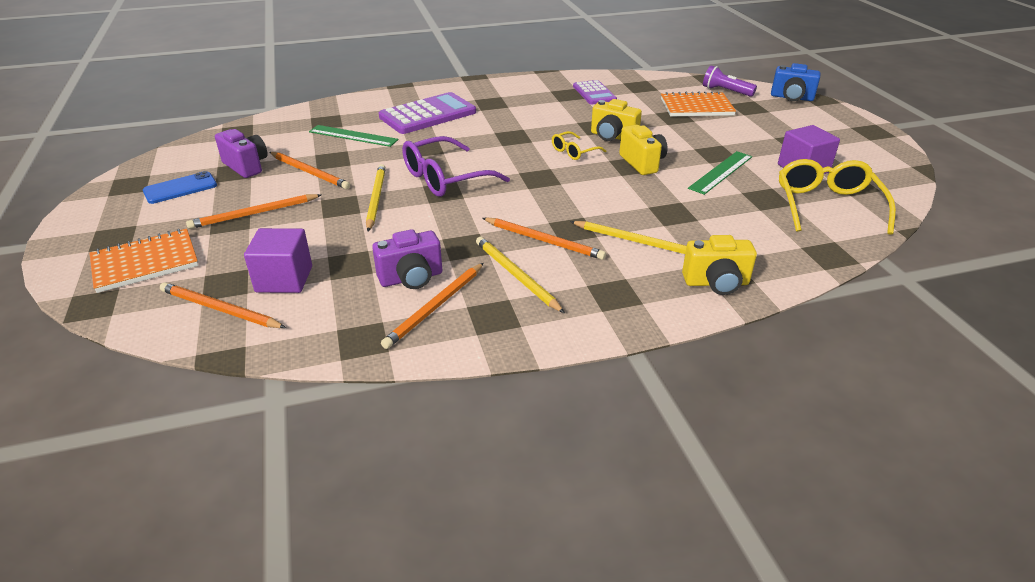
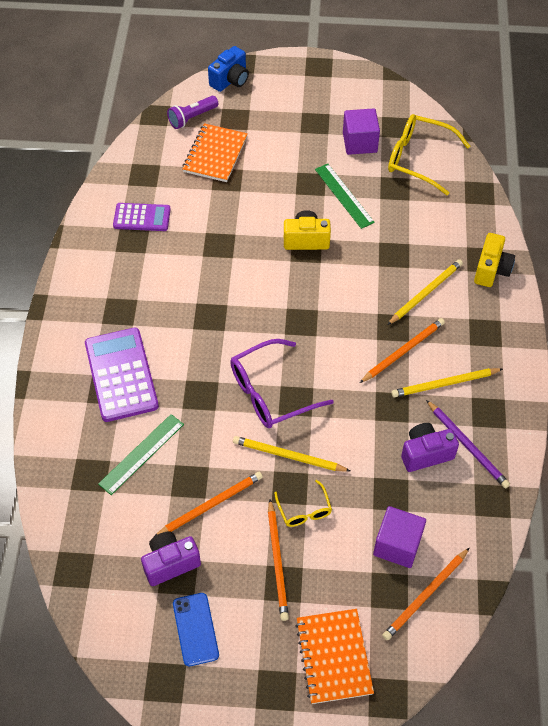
camera: 70 degrees left, 20 degrees up
(411, 278) = (425, 453): purple camera -> purple camera turned 105 degrees counterclockwise
(435, 307) = (467, 446): orange pencil -> purple pencil
(446, 178) = (272, 392): purple glasses -> purple glasses turned 75 degrees clockwise
(574, 151) = (263, 279): yellow glasses -> yellow glasses (304, 510)
(612, 137) = (247, 240): yellow camera -> none

